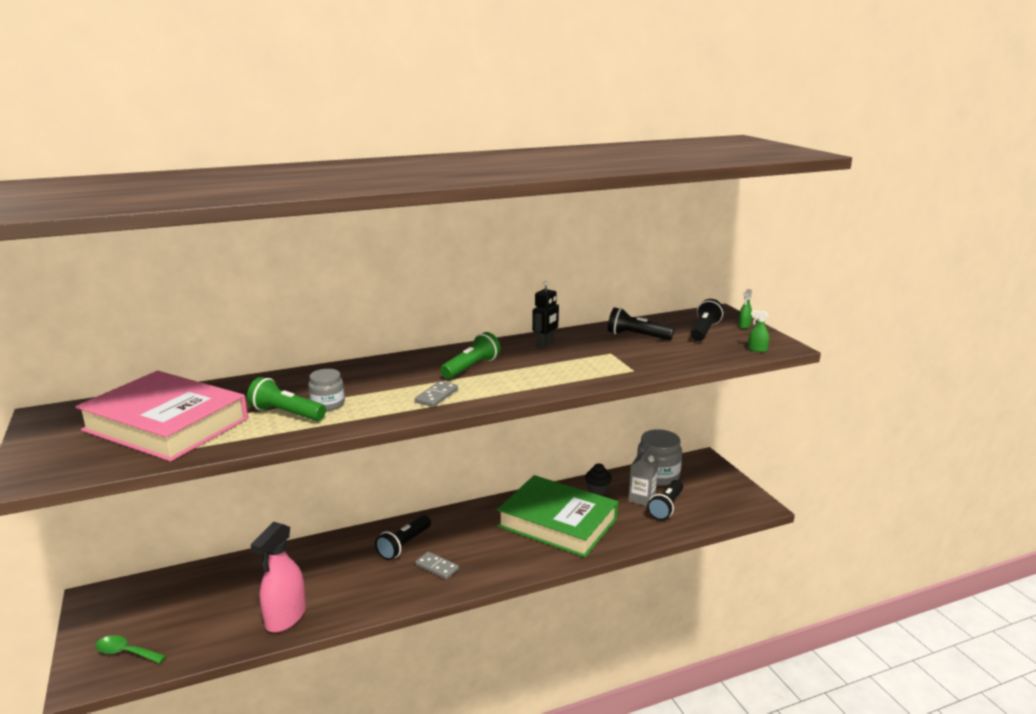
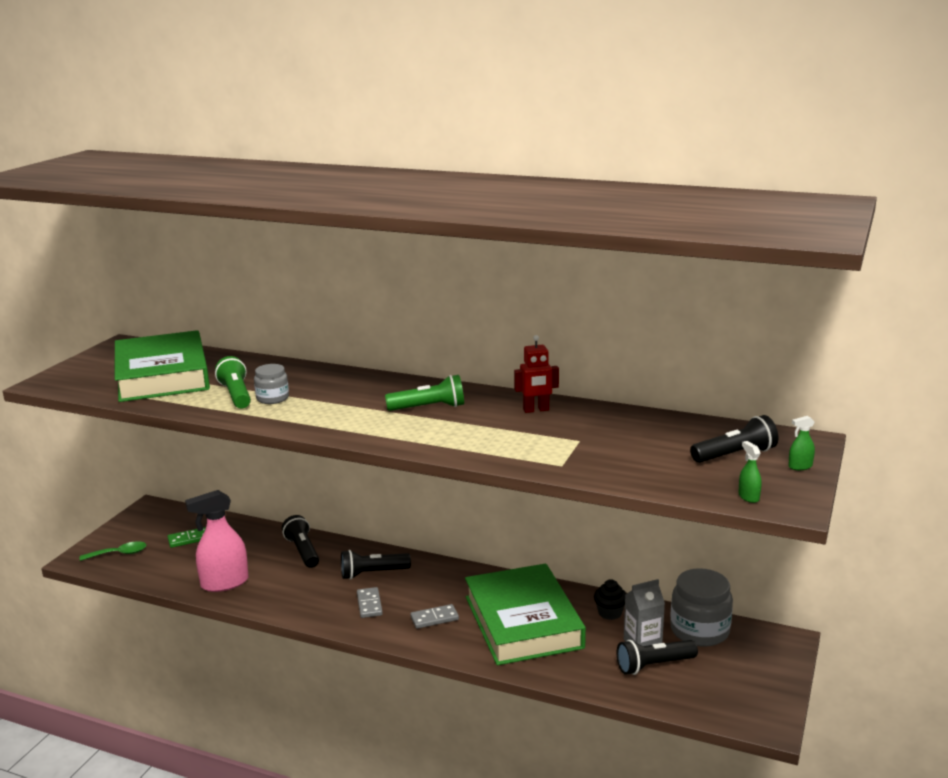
camera: 45 degrees right, 0 degrees up
(125, 652) = (119, 554): green spoon -> green spoon turned 105 degrees clockwise
(166, 424) = (162, 375): pink book -> green book
(186, 602) = (189, 539): none -> green domino
(436, 396) = (353, 422): grey domino -> grey domino (434, 618)
(545, 345) = (536, 410): black robot -> red robot
(637, 336) = (645, 433): black flashlight -> black flashlight (302, 551)

